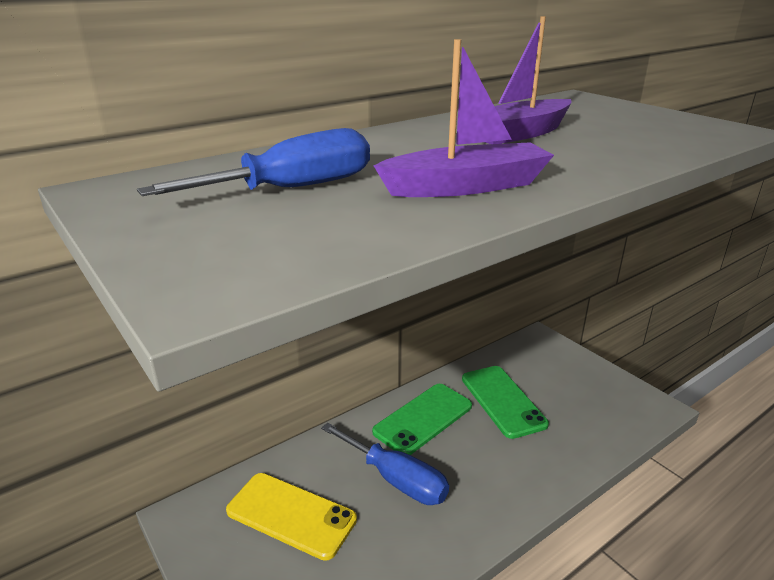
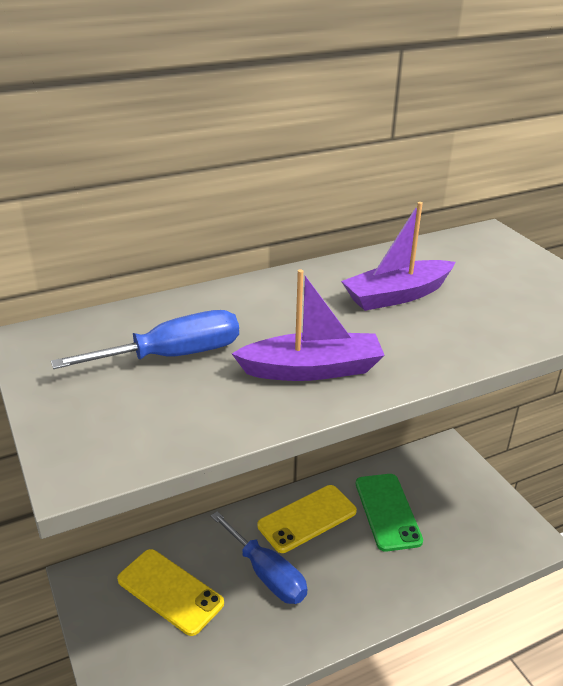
camera: 10 degrees right, 5 degrees up
(423, 419) = (307, 518): green phone -> yellow phone

